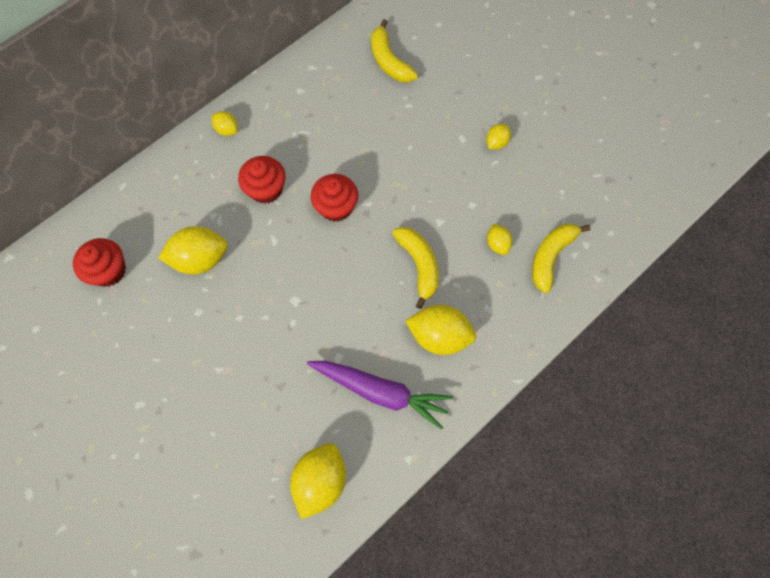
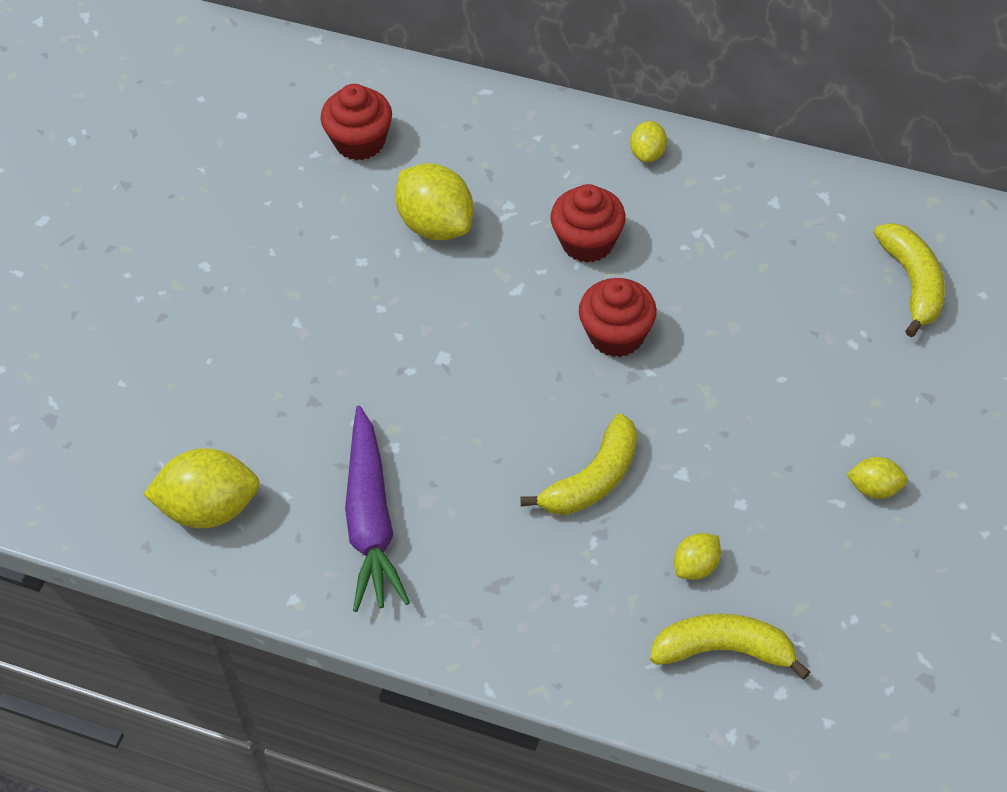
camera: 65 degrees right, 15 degrees down
(389, 61) = (912, 283): yellow banana -> yellow banana turned 135 degrees clockwise
(439, 336) = (497, 555): yellow lemon -> none

